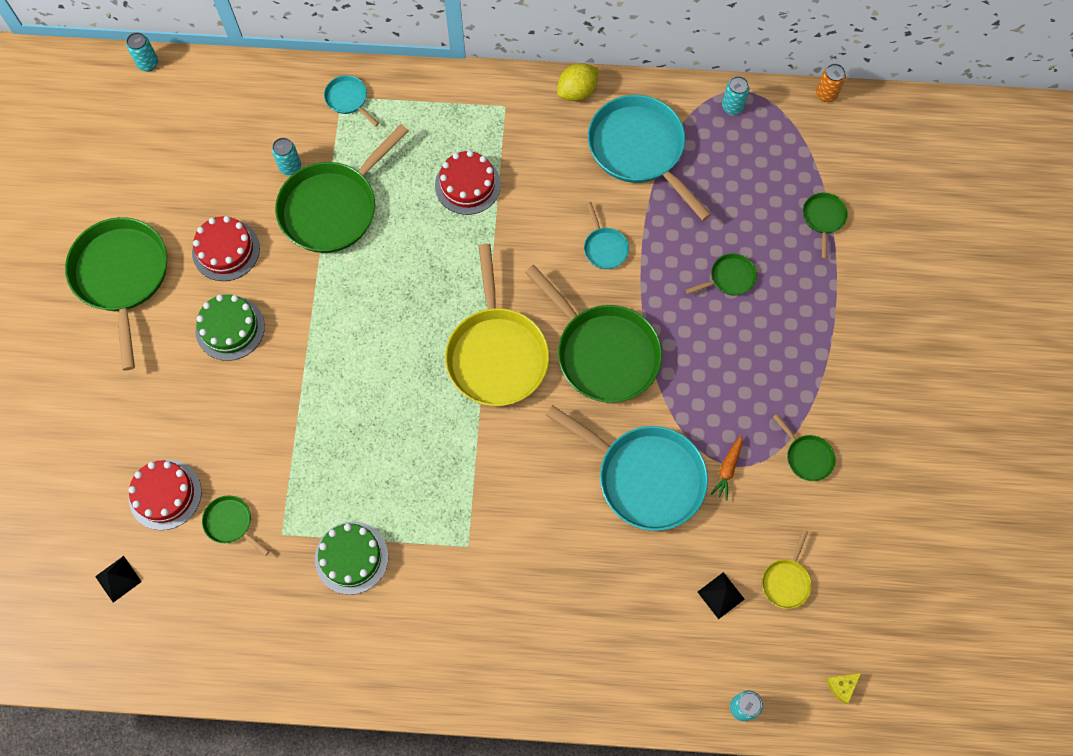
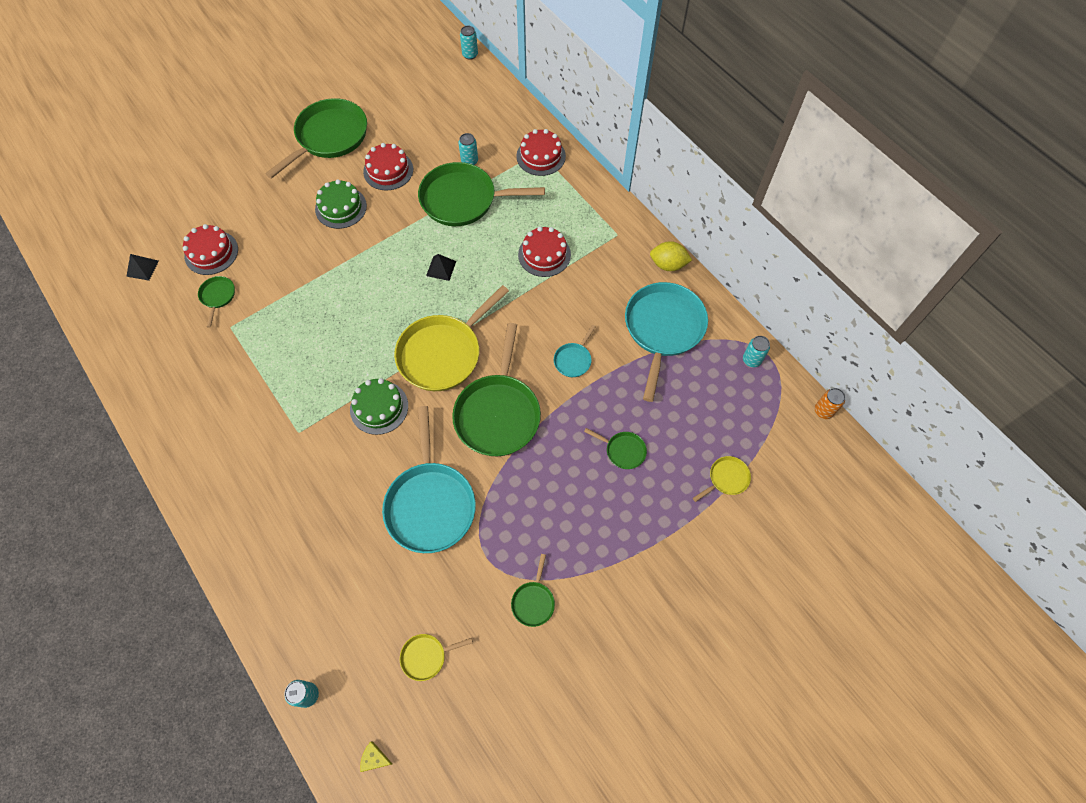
camera: 50 degrees right, 5 degrees down
(348, 99) = (541, 156): turquoise pan -> red cake
(351, 557) = (242, 374): green cake -> green cake (379, 407)
(720, 595) = (381, 617): black pyramid -> black pyramid (441, 268)
(728, 469) = (479, 553): orange carrot -> none
(823, 218) = (726, 479): green pan -> yellow pan

